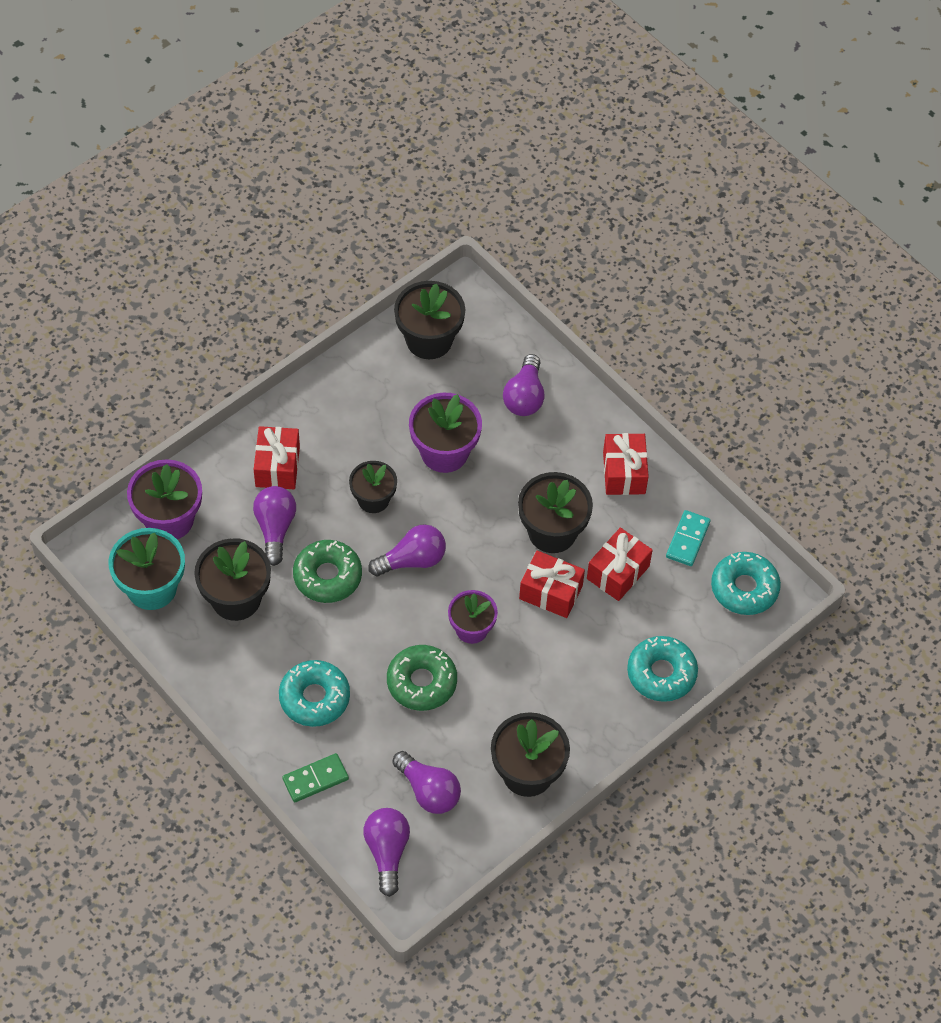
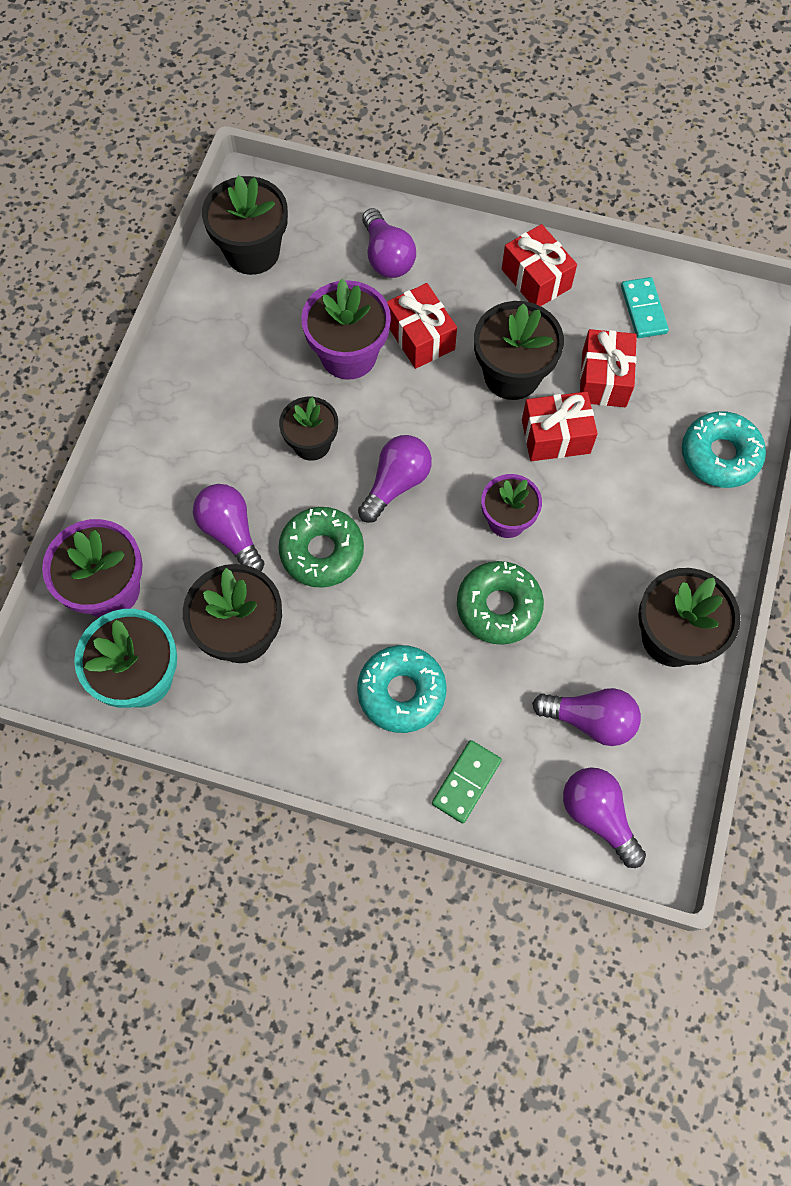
camera: 30 degrees left, 10 degrees up
(277, 466) = (187, 465): red gift -> red gift (420, 337)
(744, 588) = (730, 327): turquoise donut -> none

